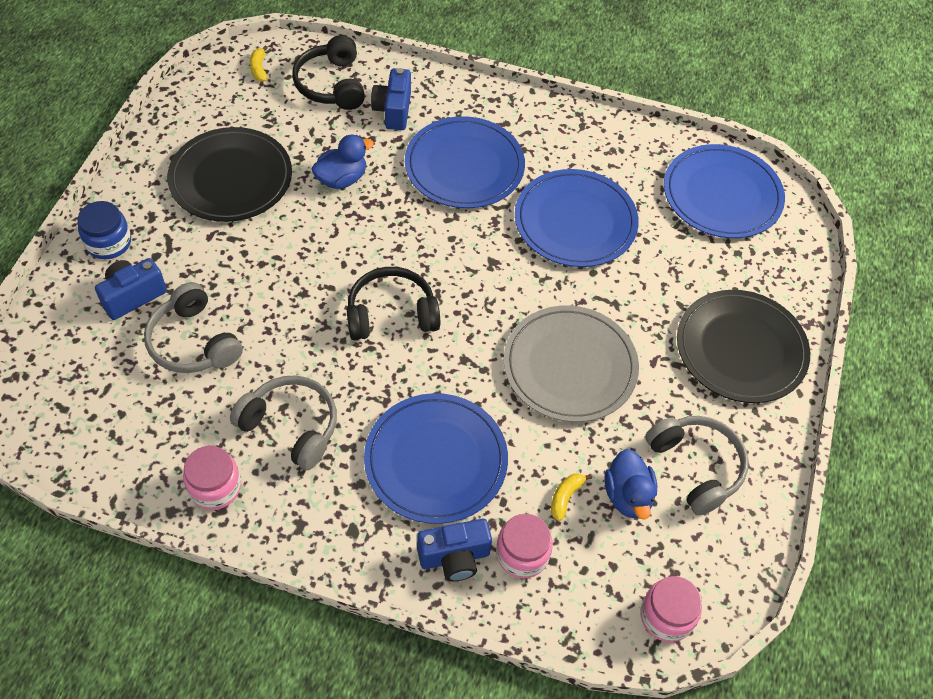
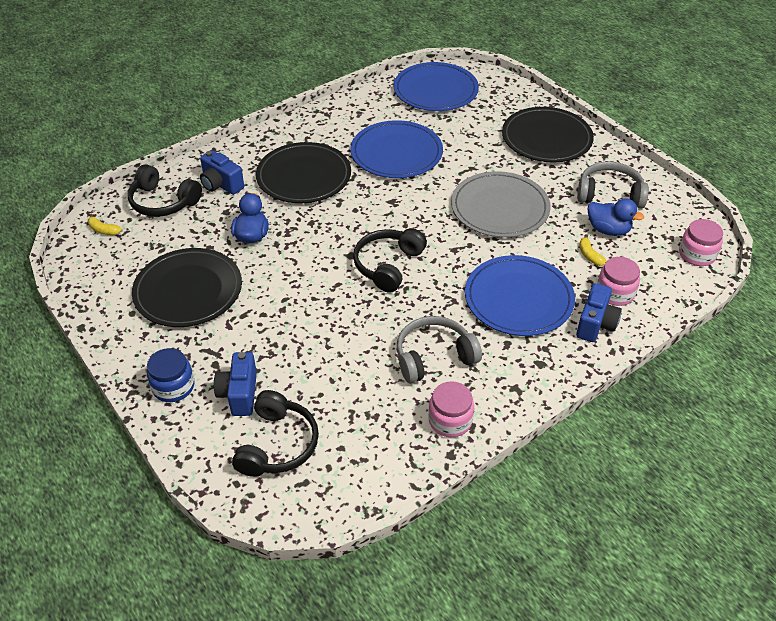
camera: 50 degrees left, 10 degrees down
(93, 361) = (278, 444): none -> black headphones
(193, 342) = (315, 377): grey headphones -> none
(464, 166) = (304, 176): blue plate -> black plate

